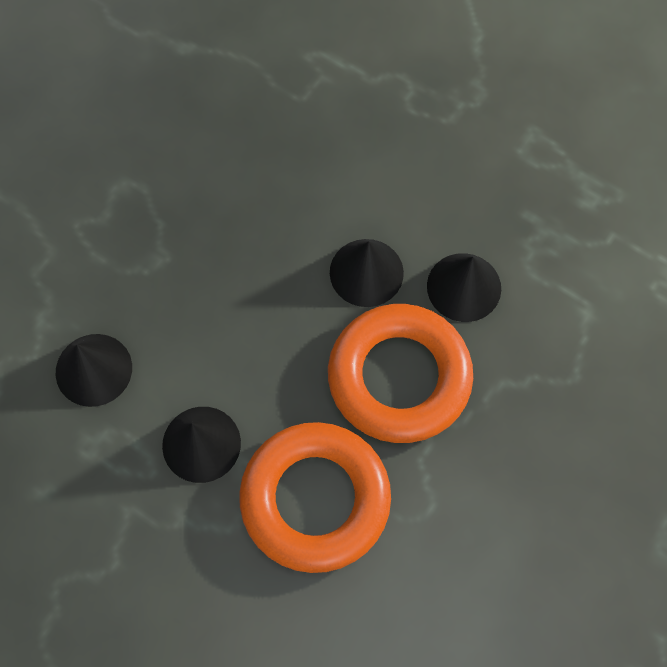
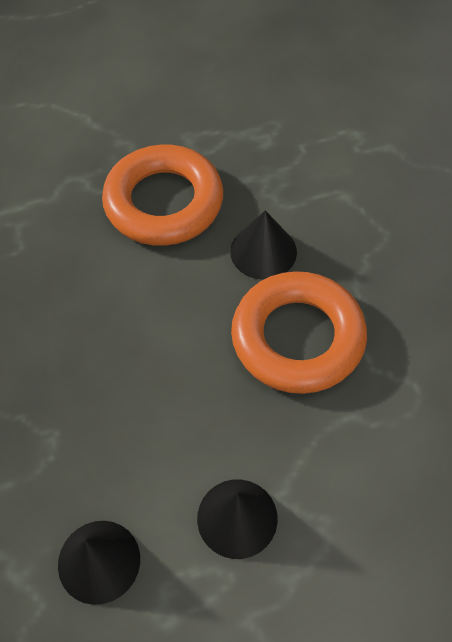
camera: 50 degrees left, 10 degrees down
(315, 499) = (350, 463): orange ring -> orange ring (164, 202)
(366, 272) = (197, 303): black cone -> none

